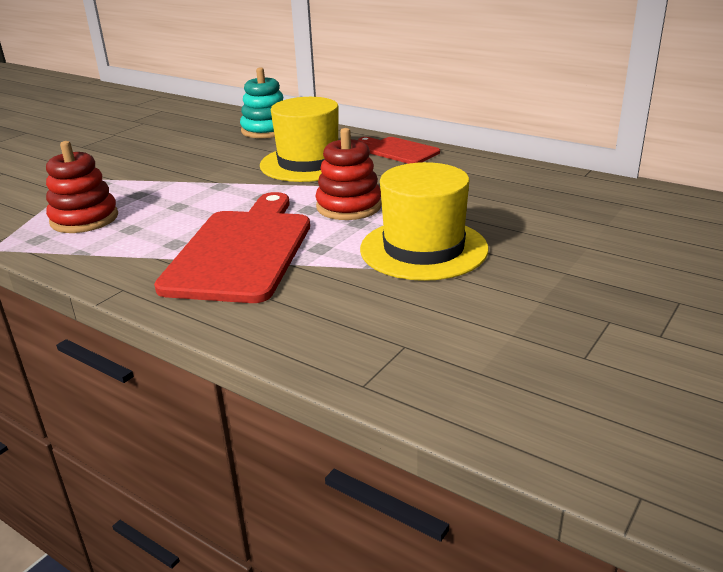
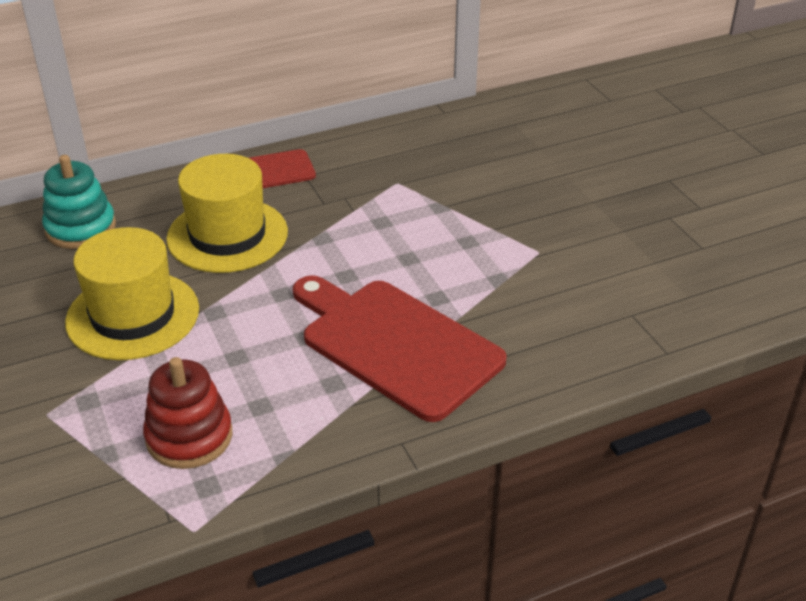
camera: 60 degrees left, 10 degrees up
(349, 206) = (367, 251): red stacking toy -> none
(423, 249) = (494, 245): yellow hat -> yellow hat (133, 315)

